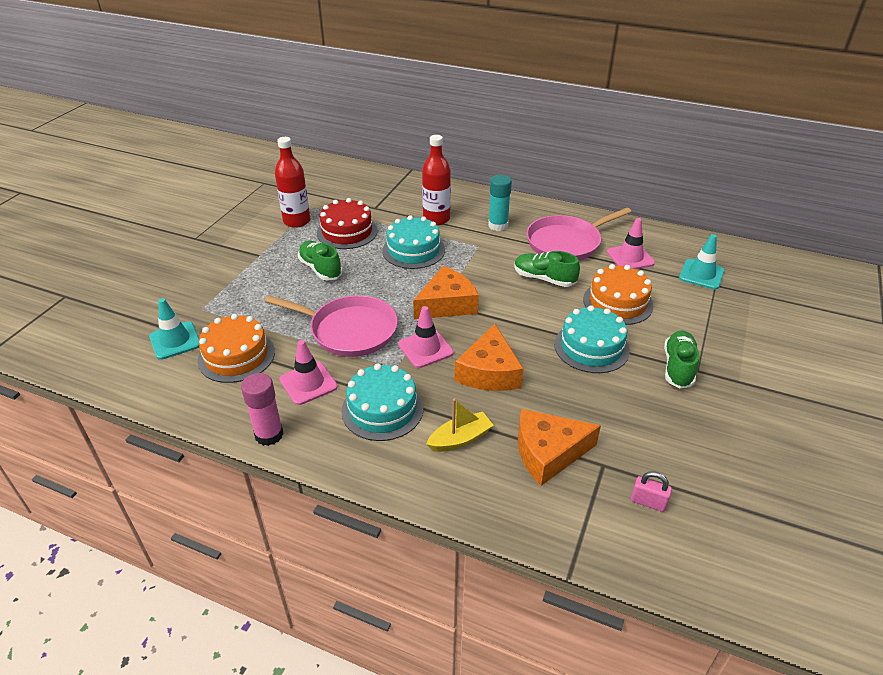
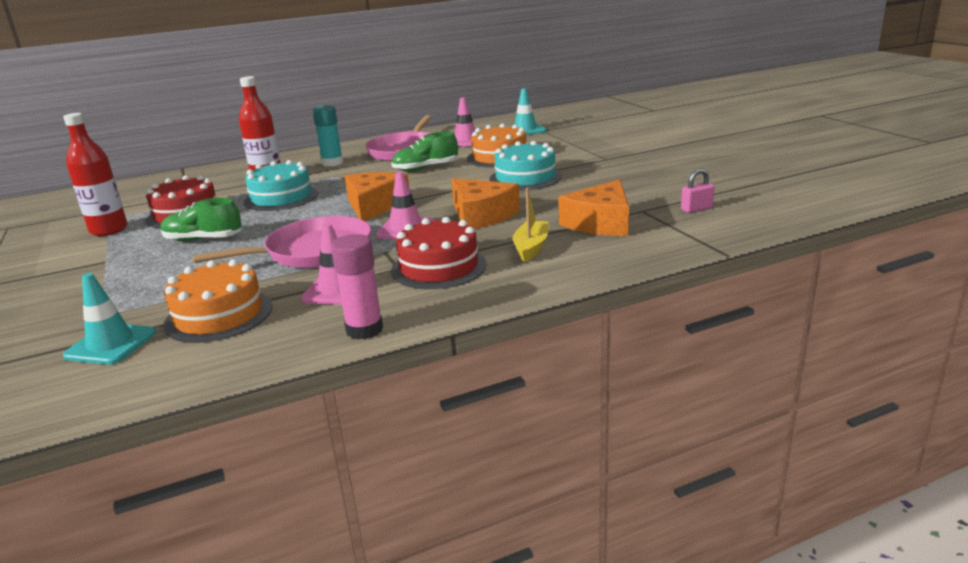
camera: 45 degrees left, 15 degrees down
(382, 409) = (439, 267): turquoise cake -> red cake
(678, 367) = (594, 162): green shoe -> none

